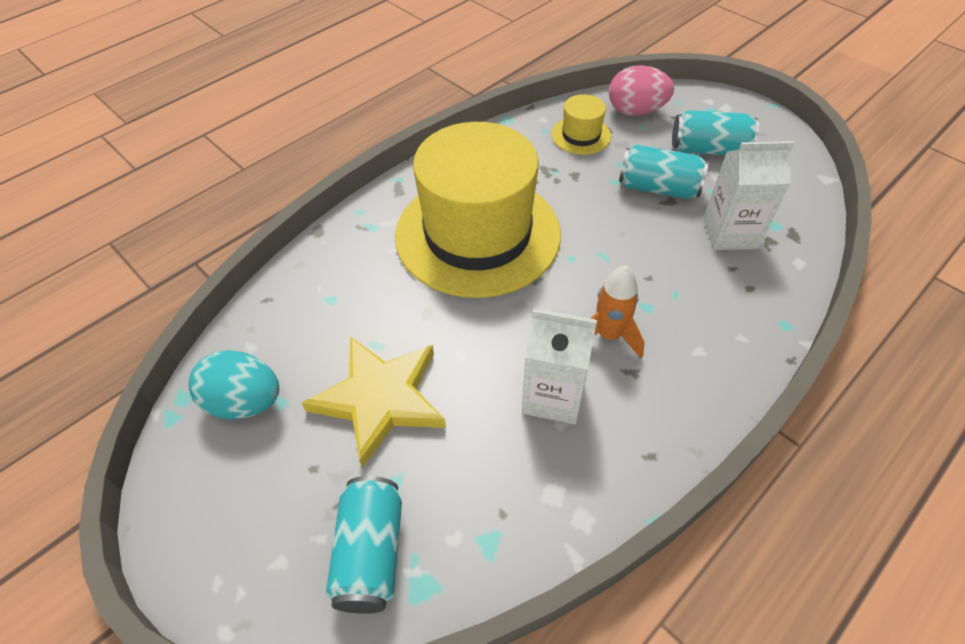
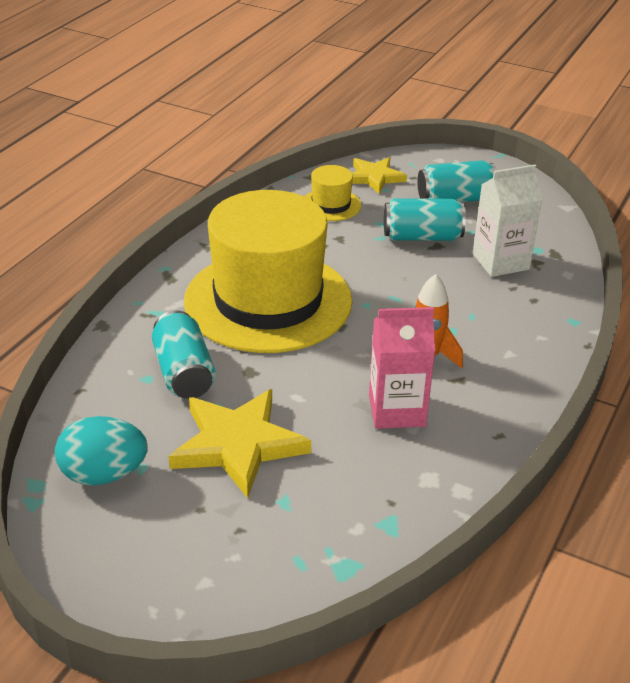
camera: 20 degrees left, 15 degrees down
(370, 553) = (287, 556): turquoise can -> turquoise can (184, 373)
(553, 396) = (397, 410): white carton -> pink carton
(636, 111) = (374, 177): pink egg -> yellow star

